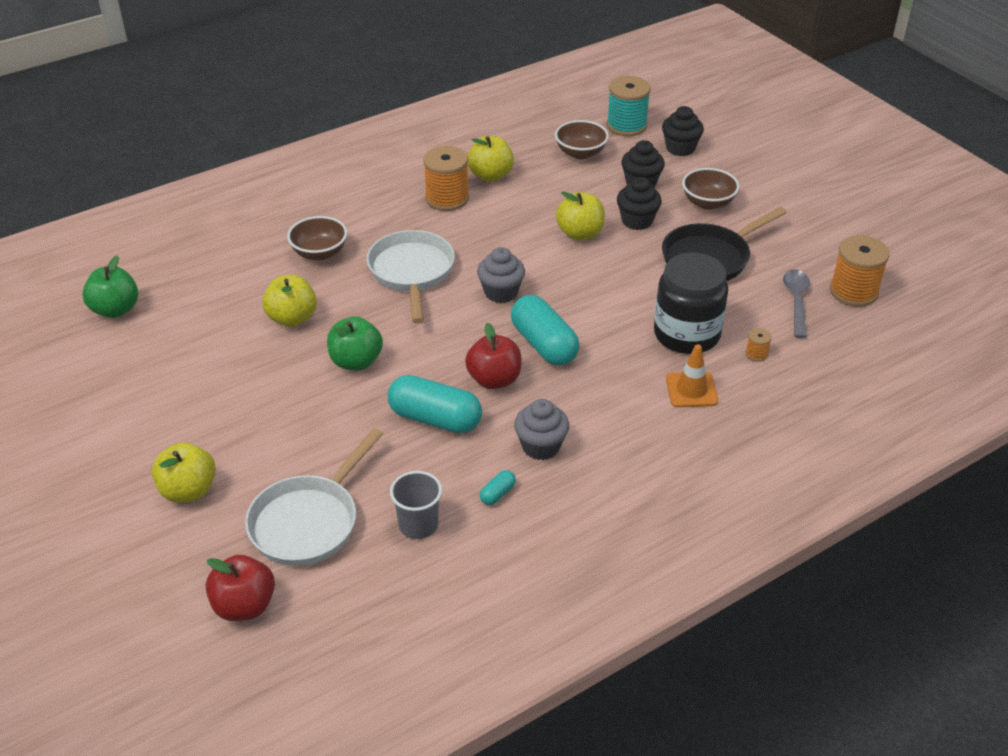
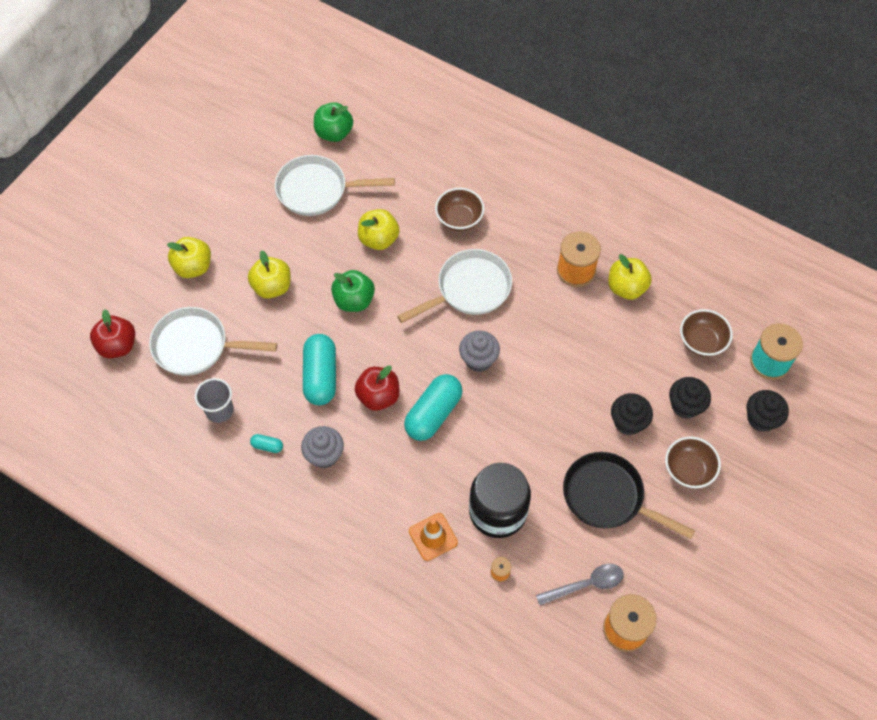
camera: 65 degrees right, 20 degrees up
(181, 346) = (317, 190): none -> white pan
(580, 234) = (585, 385): yellow apple -> yellow apple (272, 287)

